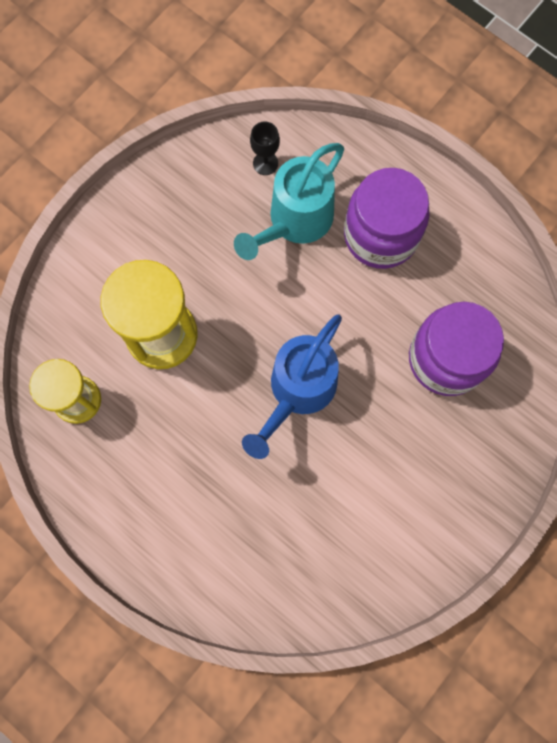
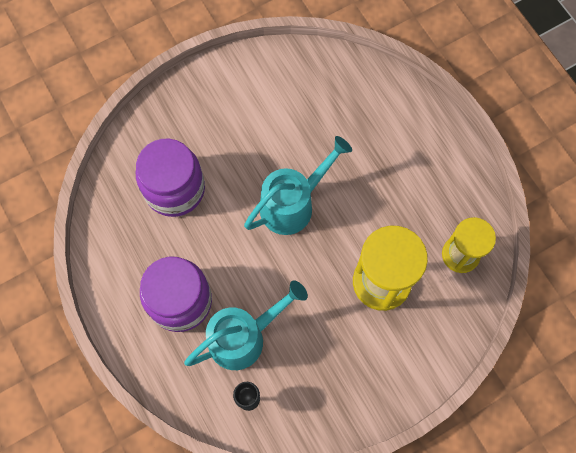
camera: 160 degrees left, 5 degrees down
(297, 391) = (293, 204): blue watering can -> turquoise watering can

